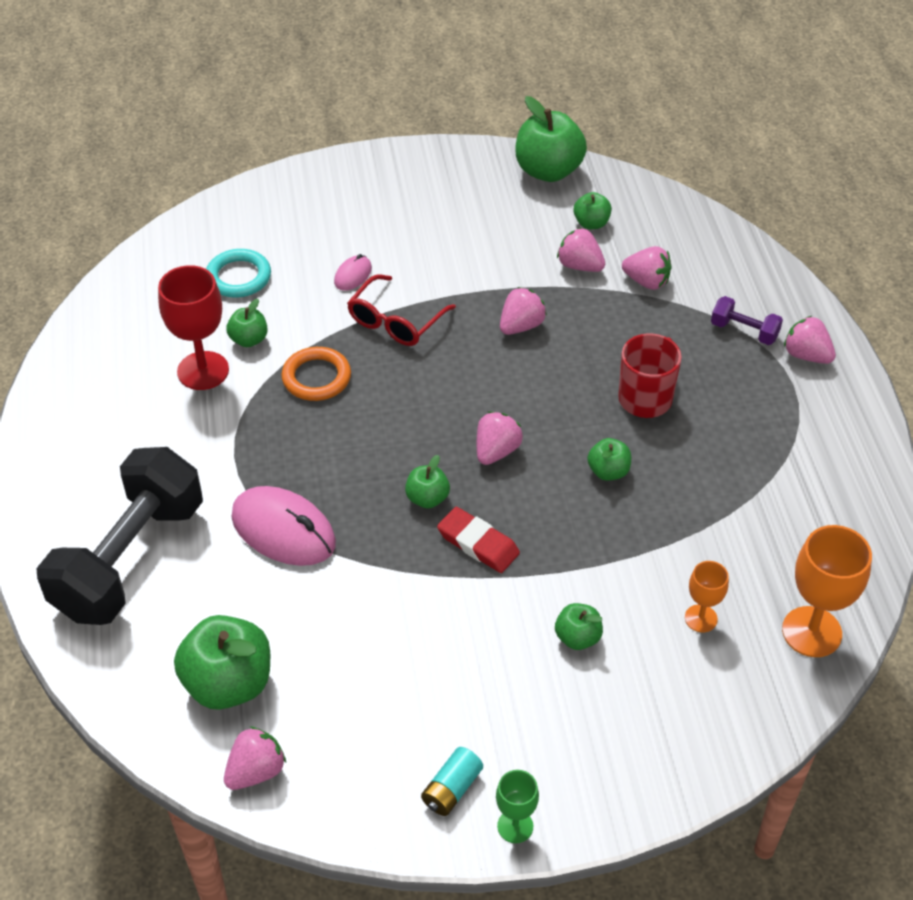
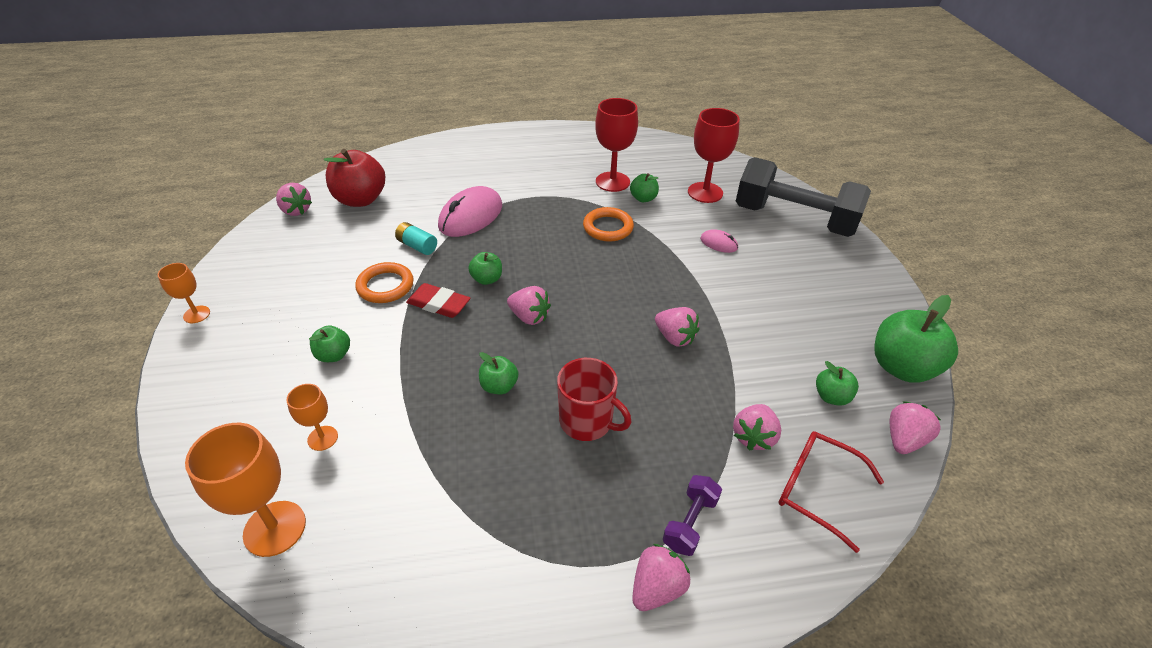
camera: 90 degrees right, 5 degrees down
(130, 559) = (461, 164): black dumbbell -> black dumbbell (794, 219)
(228, 683) = (360, 199): green apple -> red apple
(238, 277) = (705, 192): turquoise ring -> red goblet
(396, 321) = (671, 265): red glasses -> red glasses (817, 490)
(445, 608) = (385, 286): none -> orange ring
(452, 789) = (241, 286): turquoise battery -> turquoise battery (417, 246)
(478, 543) = (438, 304): red eraser -> red eraser turned 75 degrees clockwise
(515, 826) = (196, 314): green goblet -> orange goblet
(580, 266) = (764, 383): pink strawberry -> pink strawberry (904, 440)

